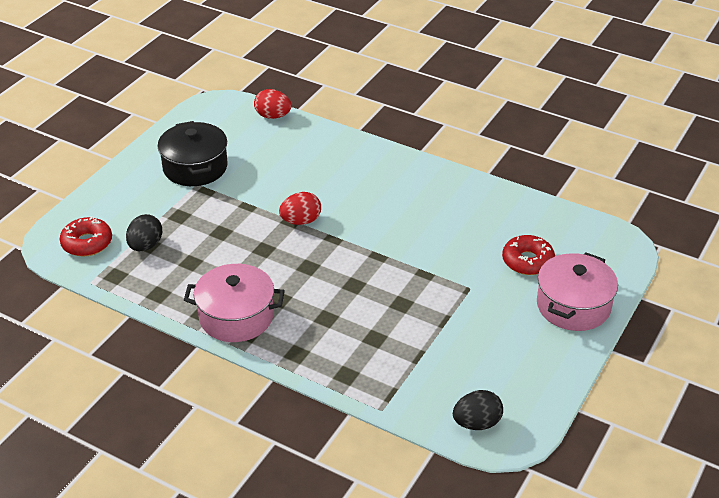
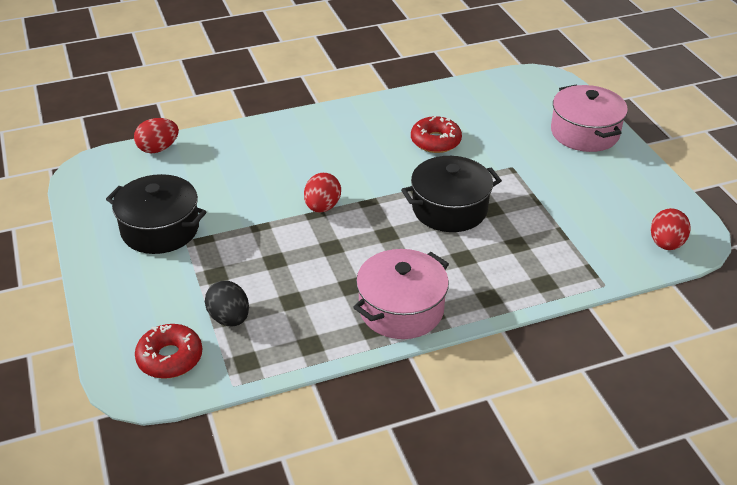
camera: 50 degrees left, 0 degrees up
(374, 282) = (449, 209): none -> black pot
(476, 423) = (666, 244): black egg -> red egg
(527, 261) = (513, 125): red donut -> red donut (435, 141)

